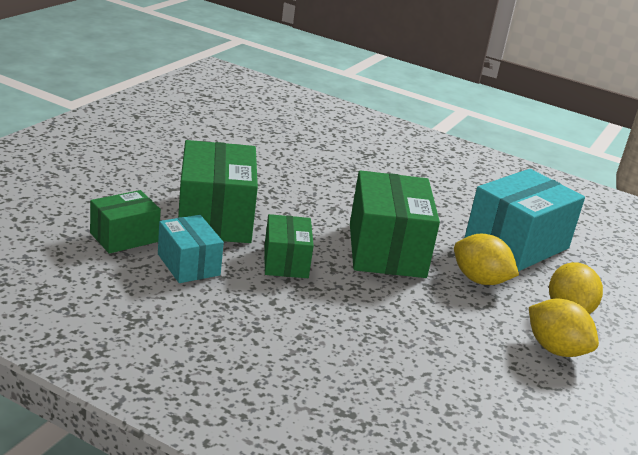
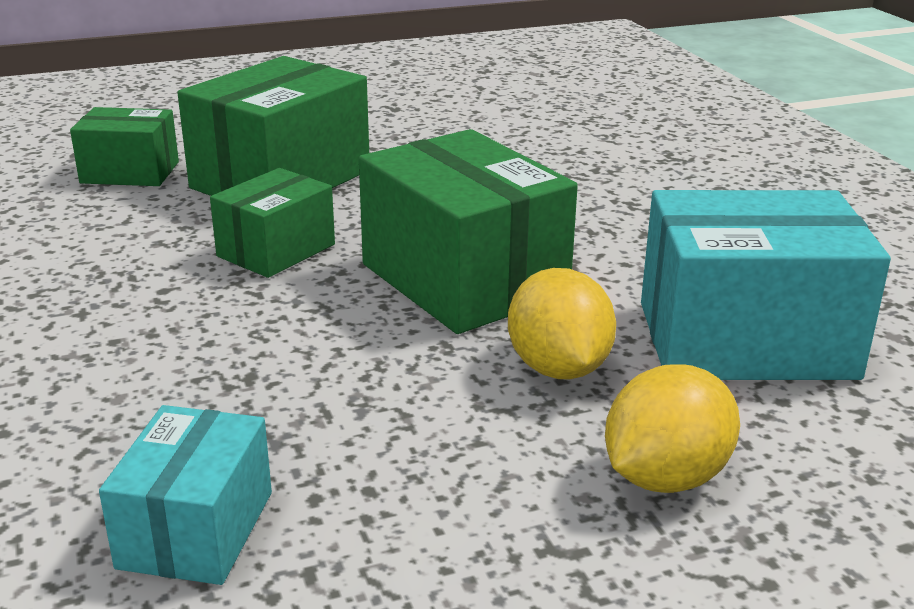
camera: 45 degrees right, 0 degrees up
(188, 264) = (144, 218): turquoise box -> turquoise box (196, 529)
(386, 250) = (464, 279): green box -> green box turned 75 degrees counterclockwise
(555, 349) = (510, 527): yellow lemon -> none

